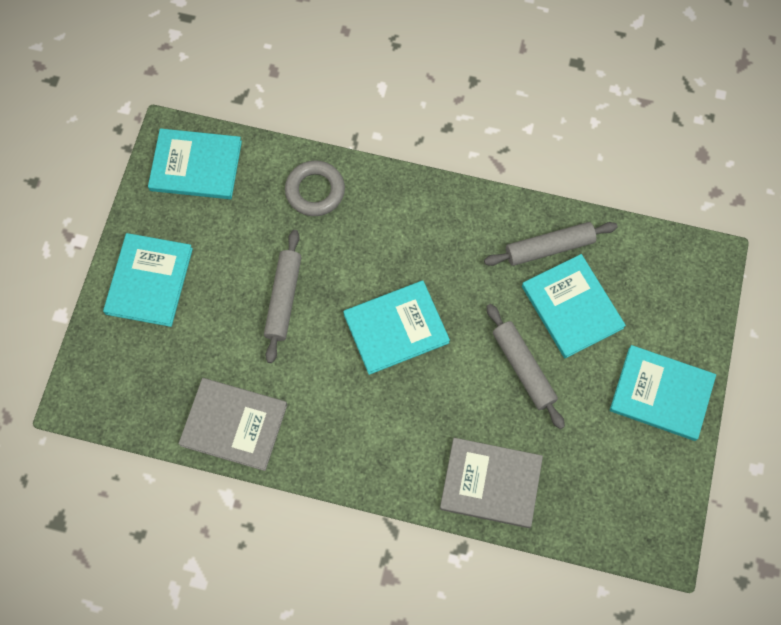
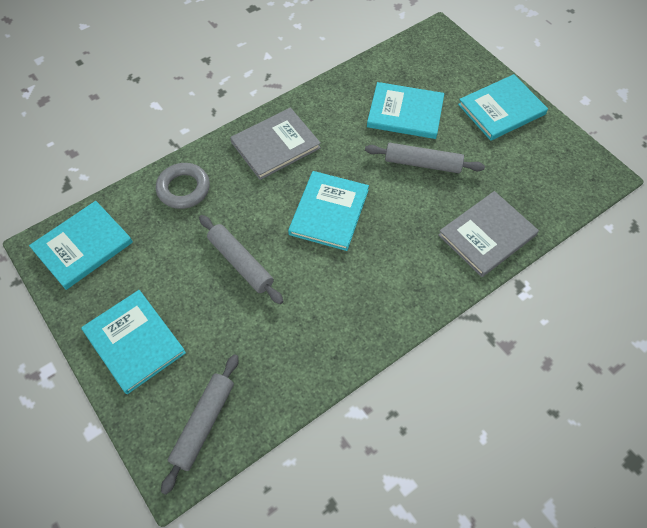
camera: 50 degrees left, 10 degrees down
(234, 425) = (304, 365): grey book -> grey book (275, 145)
(549, 247) = (355, 97): grey rolling pin -> grey rolling pin (203, 424)

